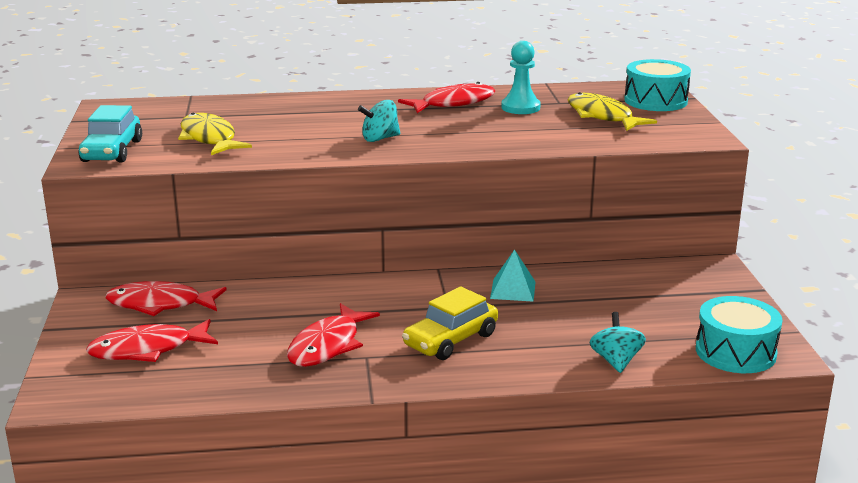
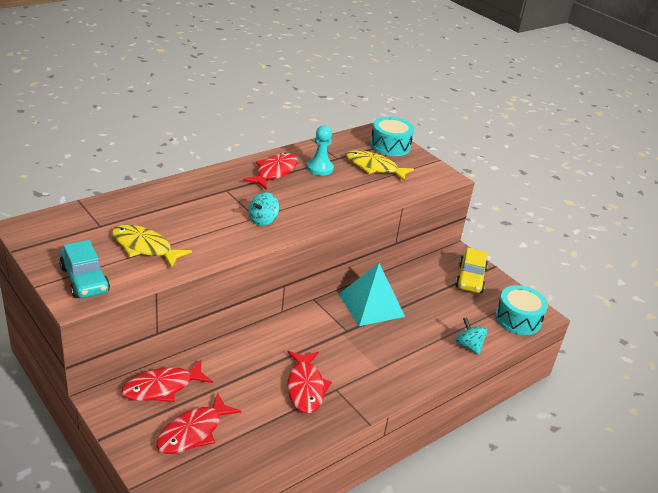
camera: 35 degrees left, 10 degrees up
(451, 340) = (372, 358): yellow car -> yellow car (470, 278)
(513, 290) = (371, 305): turquoise pyramid -> turquoise pyramid, size x1.81

